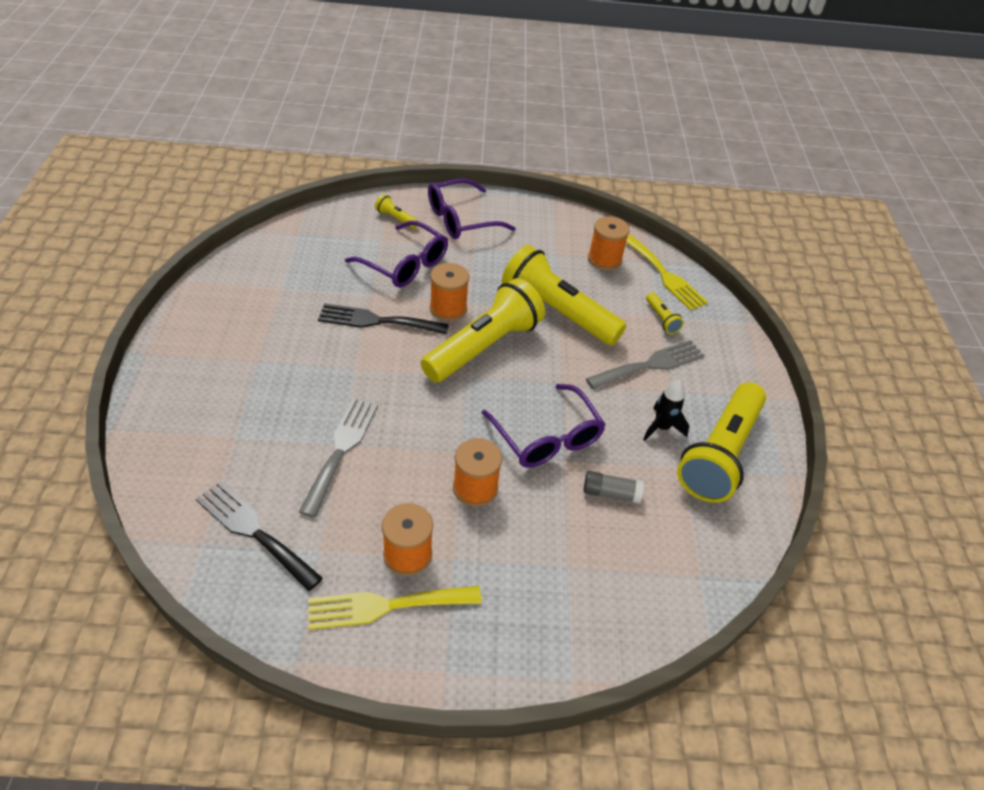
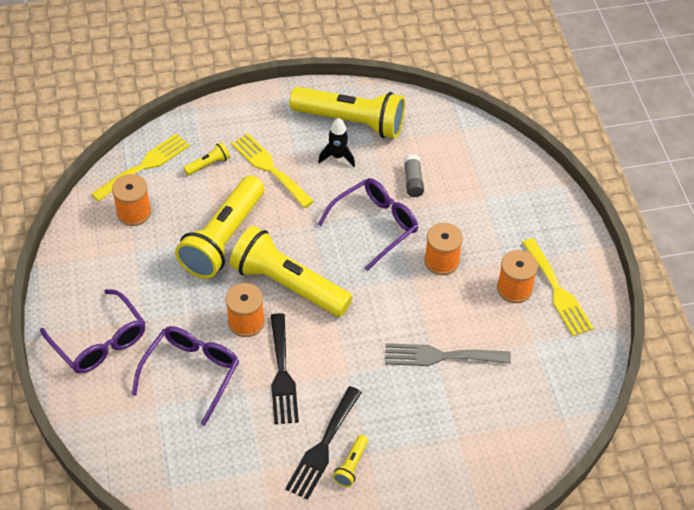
camera: 100 degrees left, 5 degrees up
(254, 532) = (537, 388): black fork -> black fork (323, 447)
(396, 218) = (114, 401): yellow flashlight -> yellow flashlight (351, 465)
(650, 365) = (269, 168): grey fork -> yellow fork

